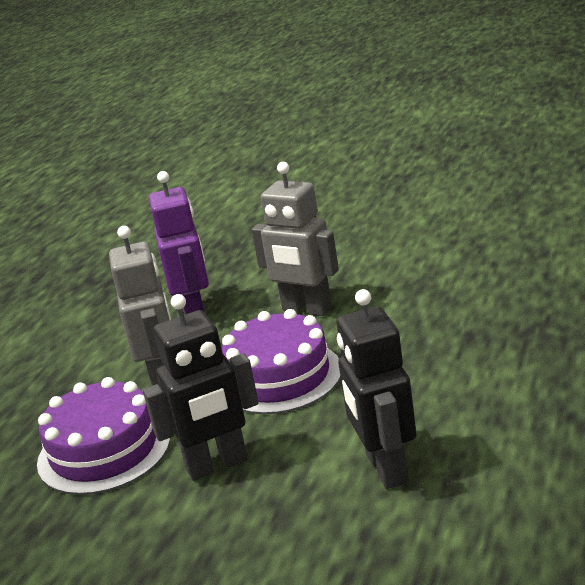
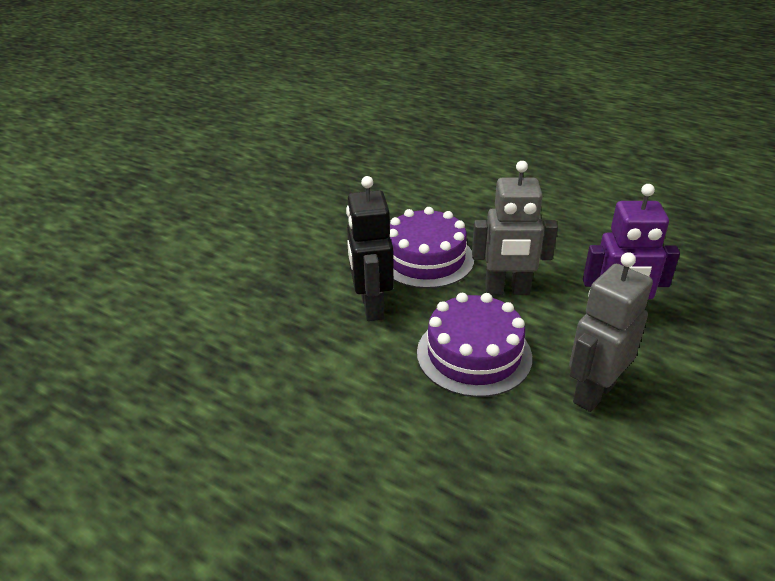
camera: 100 degrees right, 10 degrees up
(385, 468) = (303, 391): black robot -> none

